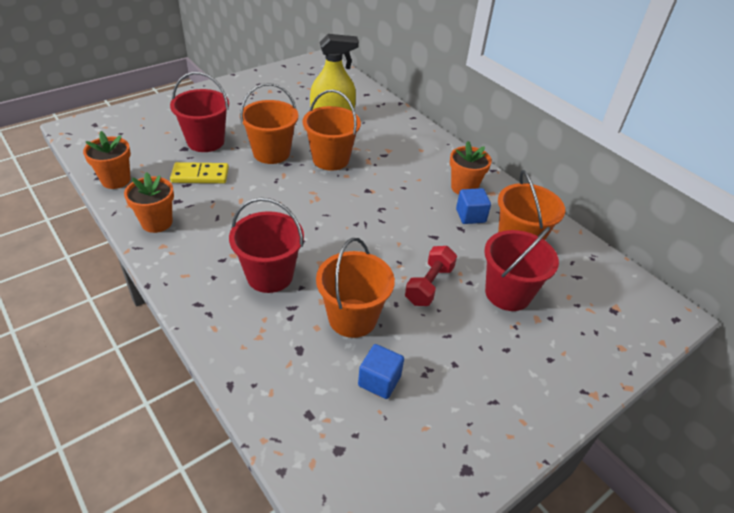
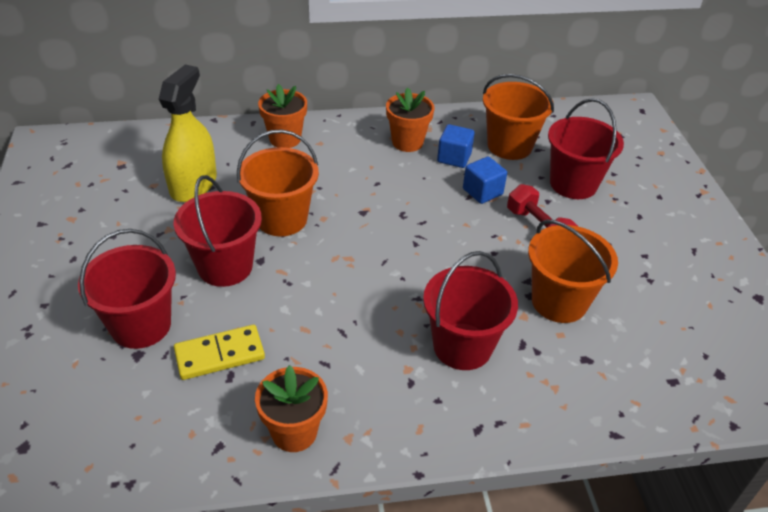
camera: 60 degrees left, 0 degrees up
(116, 180) = (155, 459): orange flower pot -> orange flower pot (285, 139)
(200, 175) = (220, 355): yellow domino -> yellow domino turned 45 degrees clockwise
(271, 153) = (225, 266): orange bucket -> red bucket
(379, 381) = (648, 314): blue cube -> blue cube (482, 192)

